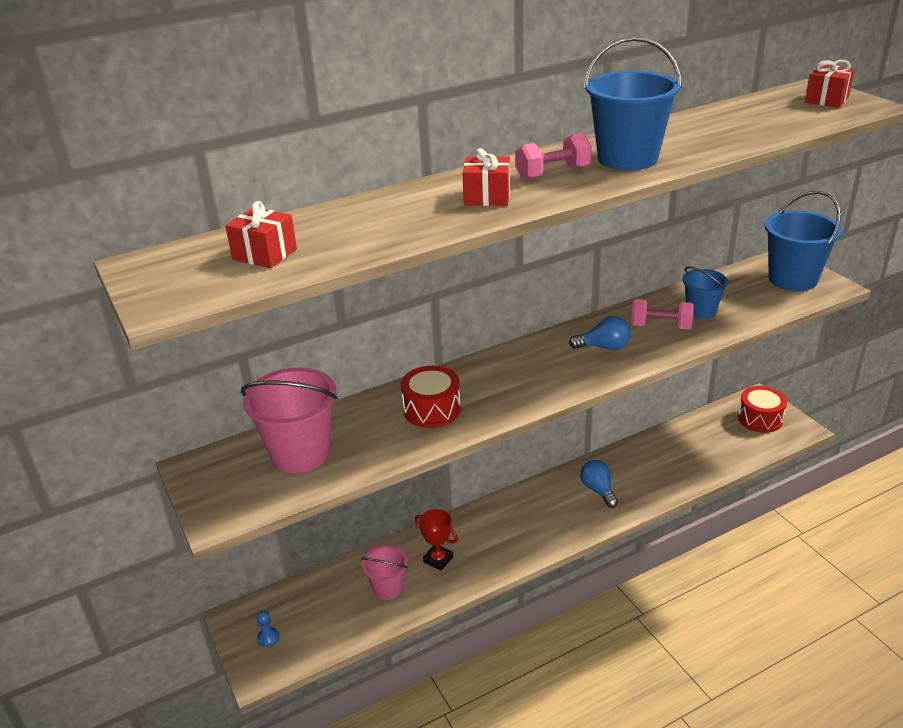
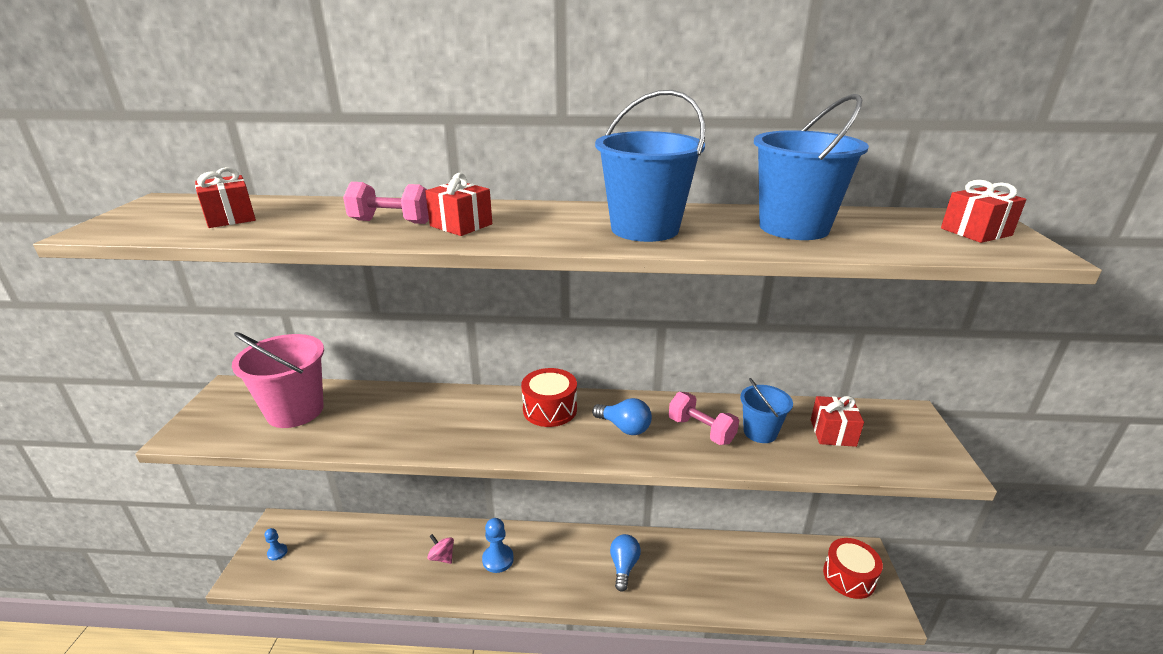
camera: 30 degrees right, 5 degrees down
(388, 588) = (385, 560): pink bucket -> none
(432, 409) = (421, 419): red drum -> red drum (550, 409)
(438, 559) = (442, 557): red trophy -> pink spinning top
(490, 536) = (498, 559): none -> blue pawn
(553, 173) = (552, 223): pink dumbbell -> pink dumbbell (391, 222)
(747, 292) = (833, 433): none -> red gift
(792, 279) = (902, 439): blue bucket -> blue bucket (793, 227)

